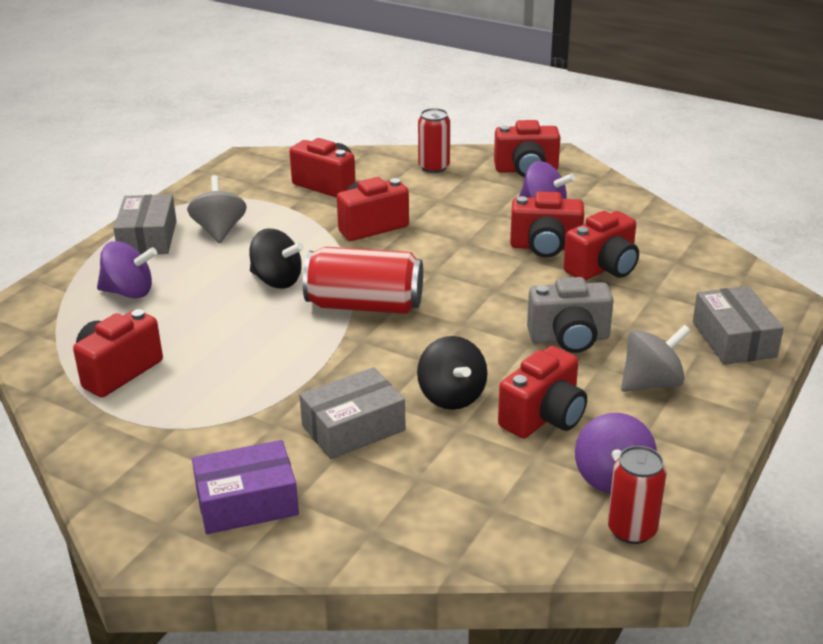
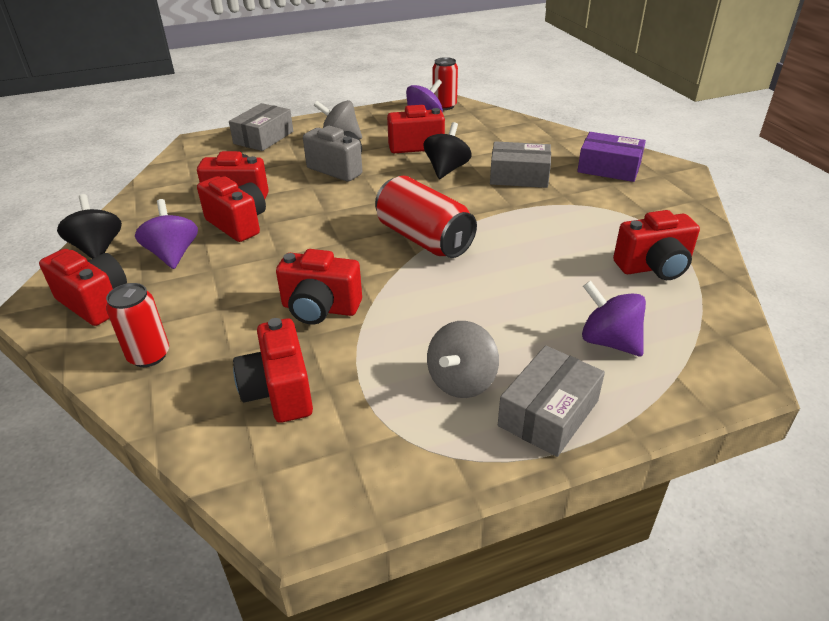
camera: 140 degrees left, 5 degrees up
(277, 280) = (465, 290): black spinning top -> black spinning top (98, 248)

